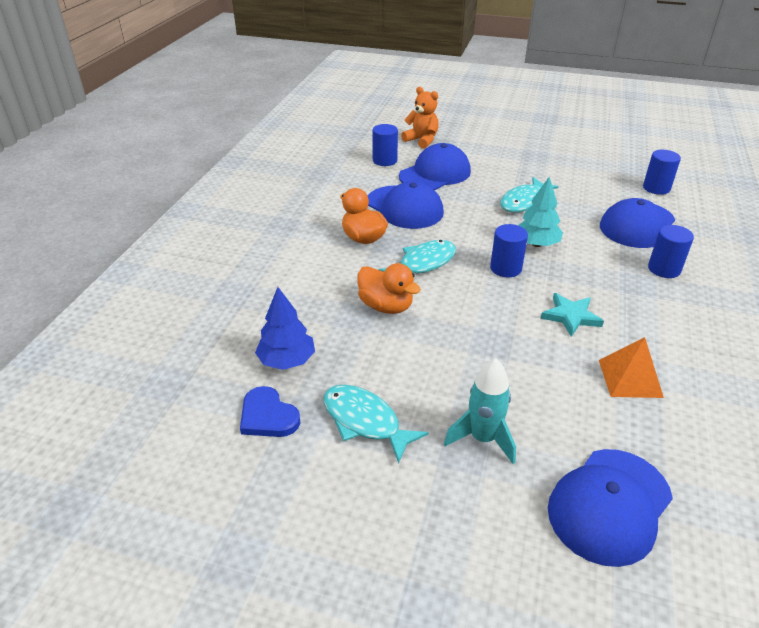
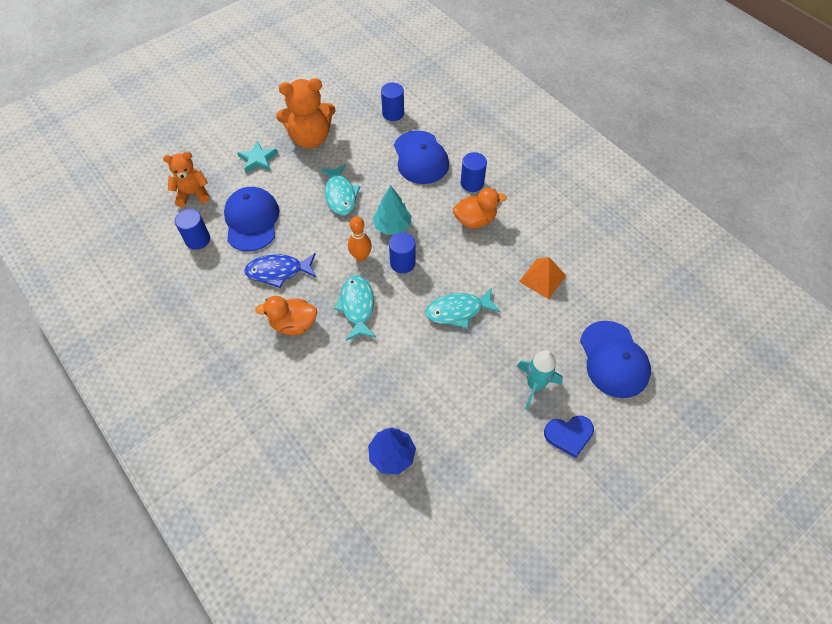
camera: 55 degrees left, 20 degrees up
(268, 416) = (436, 495): blue heart -> blue heart (569, 435)
(365, 421) = (480, 440): turquoise fish -> turquoise fish (458, 311)
(386, 306) = (384, 360): orange duck -> orange duck (475, 220)
(404, 207) = (278, 271): blue cap -> blue fish
(478, 241) = (361, 256): none -> orange bowling pin
(556, 162) = (310, 138): none -> orange teddy bear
(571, 316) = (474, 265): turquoise star -> turquoise star (258, 159)

